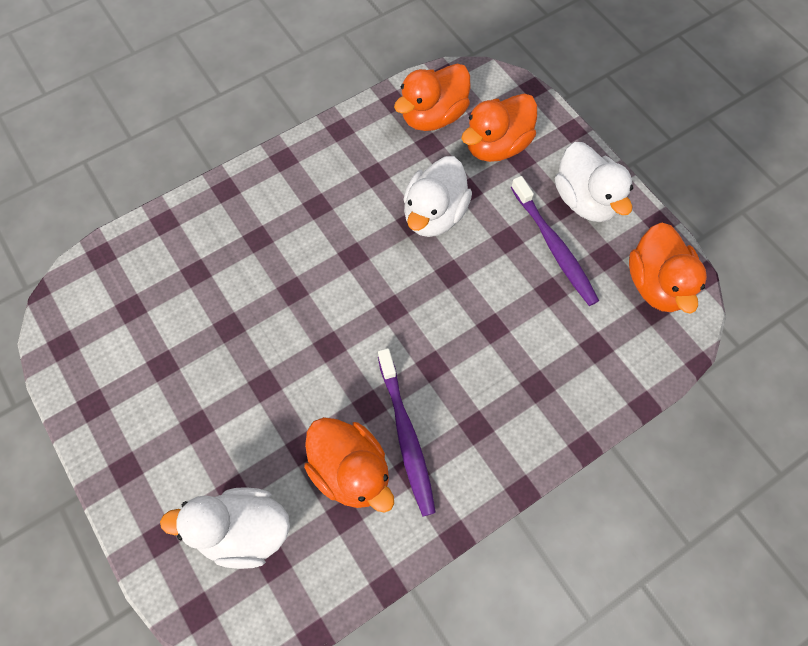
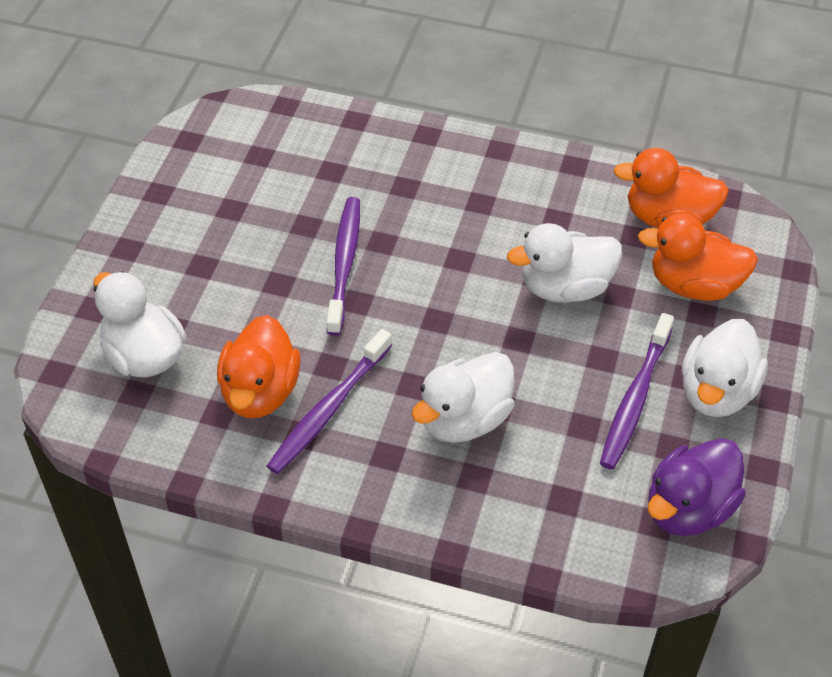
camera: 50 degrees right, 15 degrees down
(288, 328) = (344, 263): none -> purple toothbrush
(487, 356) = (464, 419): none -> white duck
(656, 284) = (688, 509): orange duck -> purple duck

